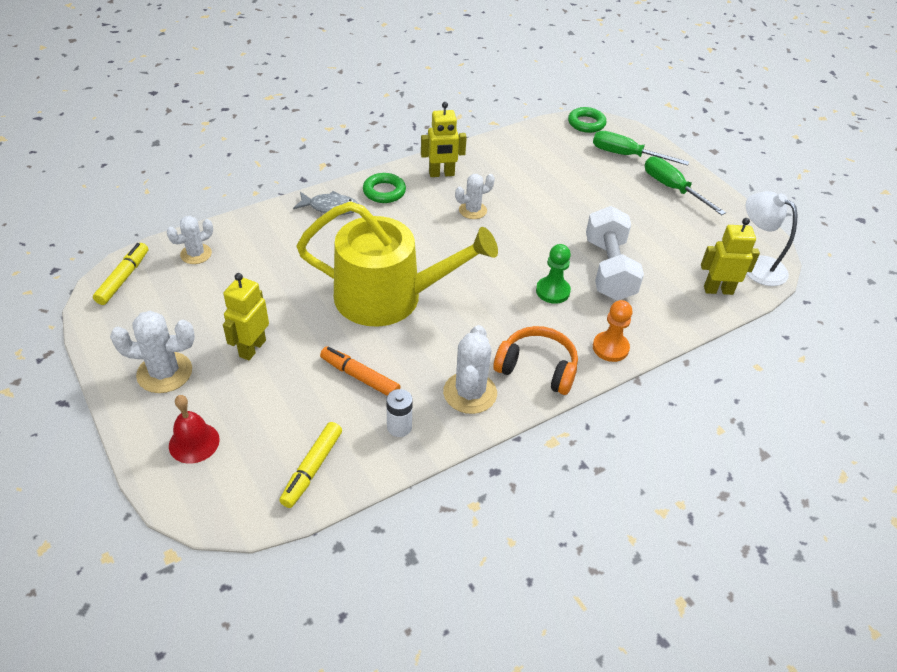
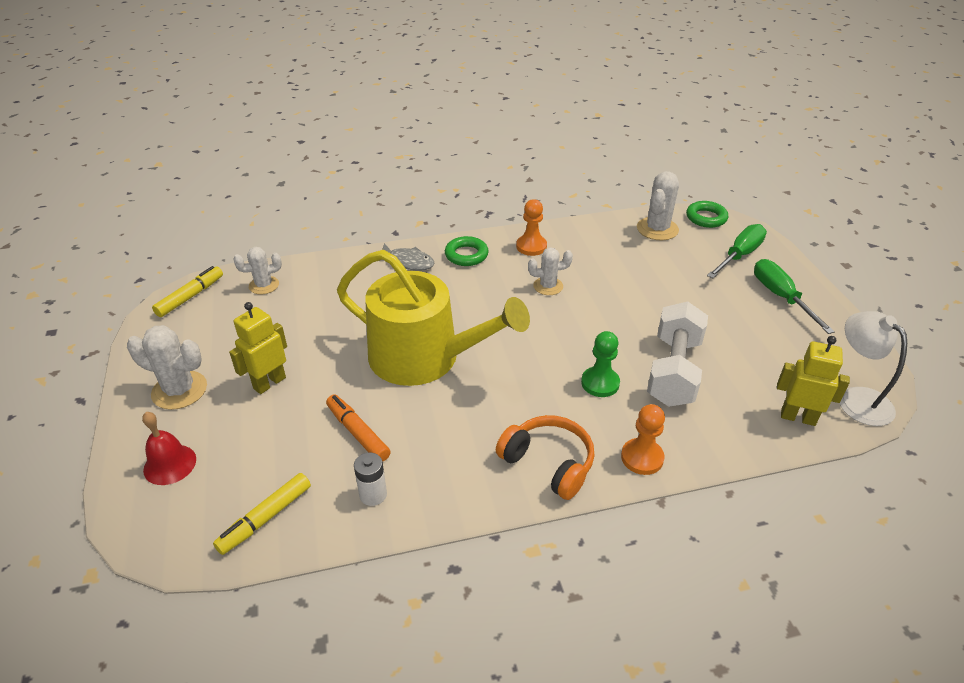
camera: 20 degrees right, 5 degrees down
(441, 174) = (531, 246): yellow robot -> orange pawn
(470, 393) = (463, 474): white cactus -> white cactus (657, 229)
(626, 155) = (739, 255): green screwdriver -> green screwdriver turned 90 degrees clockwise

